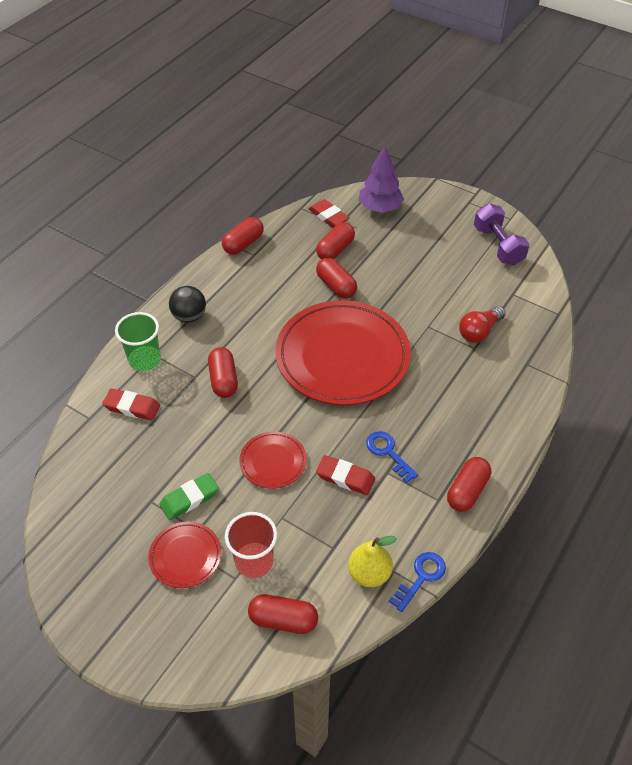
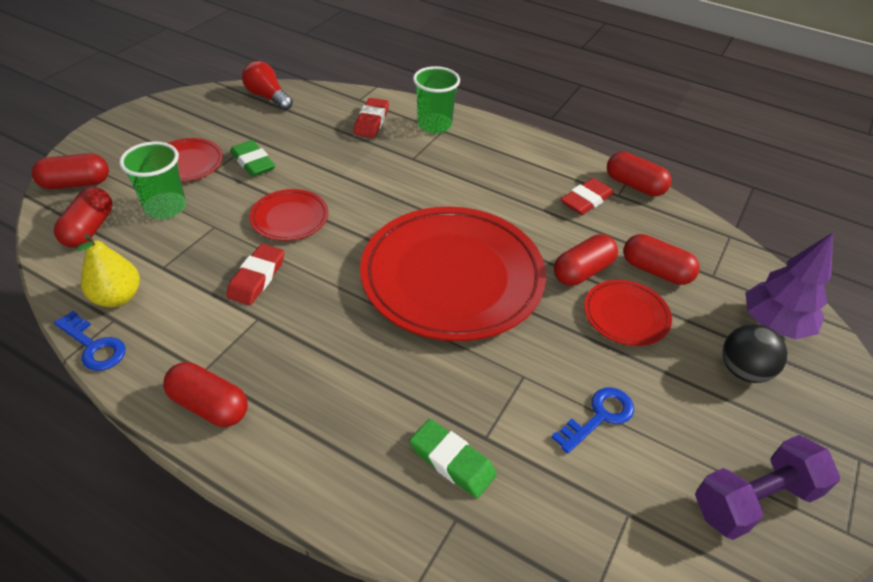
camera: 85 degrees right, 5 degrees down
(189, 316) = (501, 150): black ball -> black ball (743, 370)
(223, 380) = (408, 178): red capsule -> red capsule (76, 183)
(254, 561) = (165, 207): red cup -> green cup
(328, 216) = (725, 264): red eraser -> red eraser (586, 200)
(376, 271) = (626, 315): none -> red plate
(388, 453) = (288, 320): blue key -> blue key (599, 416)
(479, 331) = (522, 447): red light bulb -> red light bulb (268, 97)
(492, 363) = (452, 461): none -> green eraser

